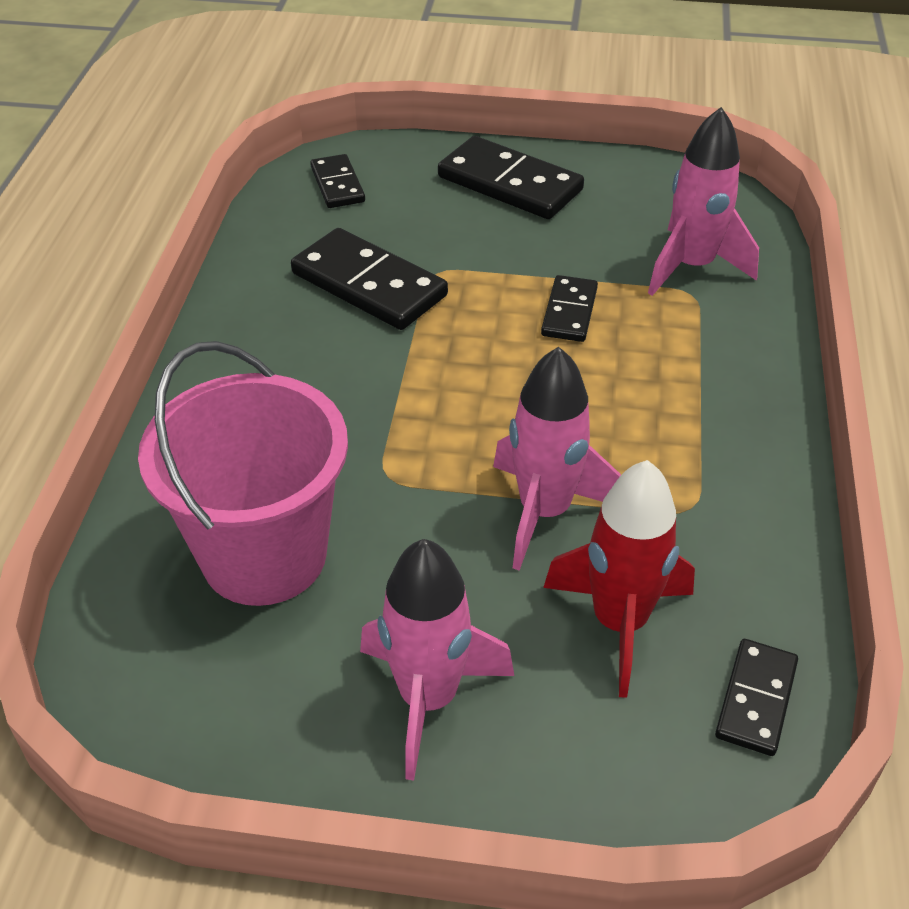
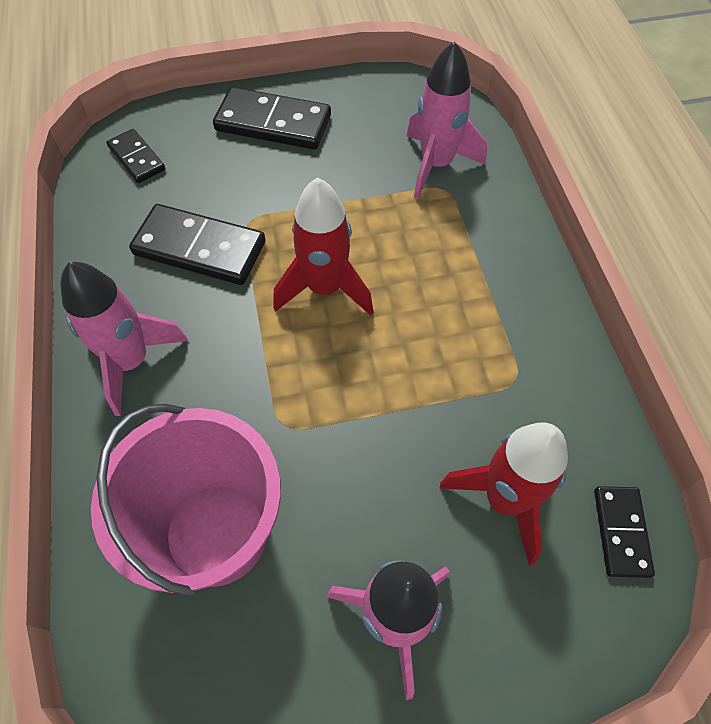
camera: 20 degrees left, 15 degrees up
(496, 357) = (325, 288): none -> red rocket
(544, 512) = (414, 419): pink rocket -> pink rocket (131, 362)
(569, 312) = (363, 231): black domino -> none

